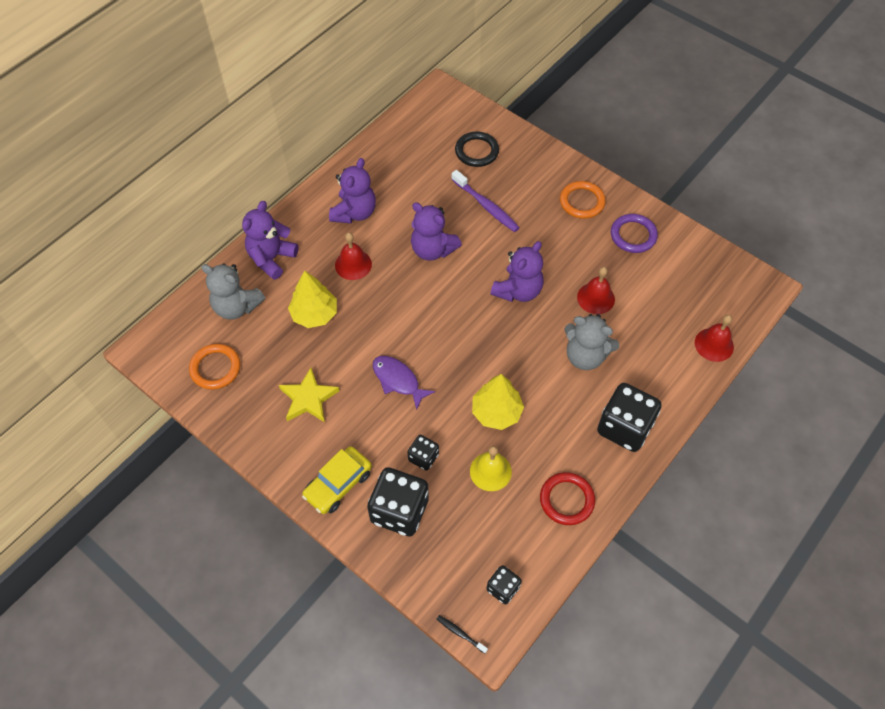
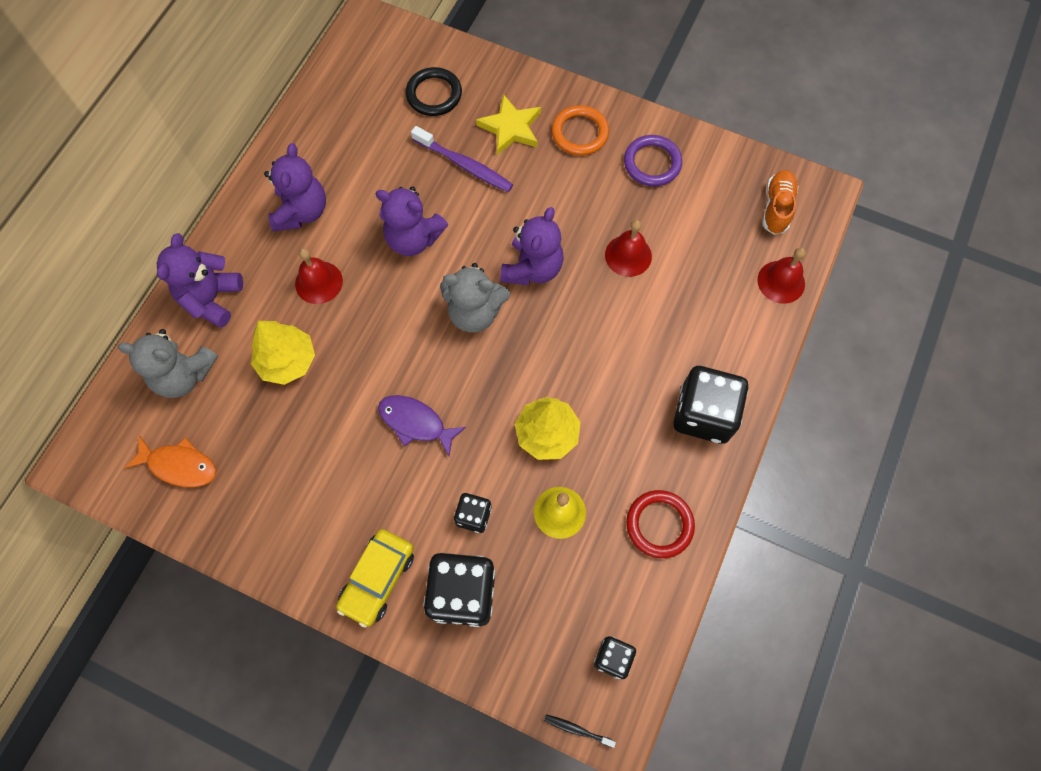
camera: 15 degrees left, 10 degrees up
(215, 368) = (179, 465): orange ring -> orange fish
(308, 398) = (310, 475): yellow star -> yellow star (511, 128)
(585, 356) = (634, 334): grey teddy bear -> grey teddy bear (475, 312)
(725, 289) = (777, 207): none -> orange shoe

